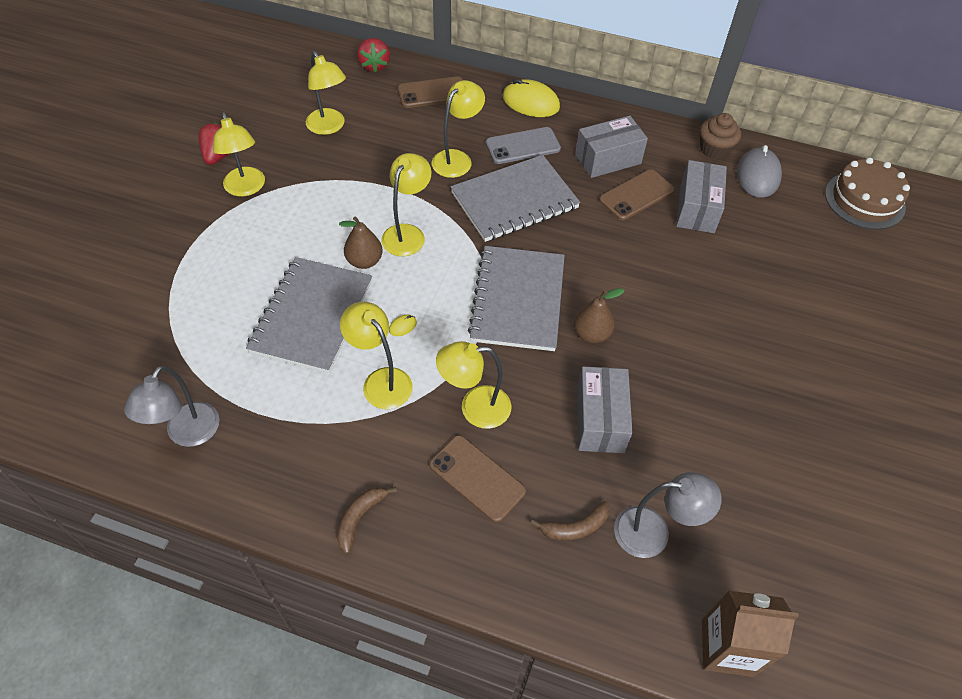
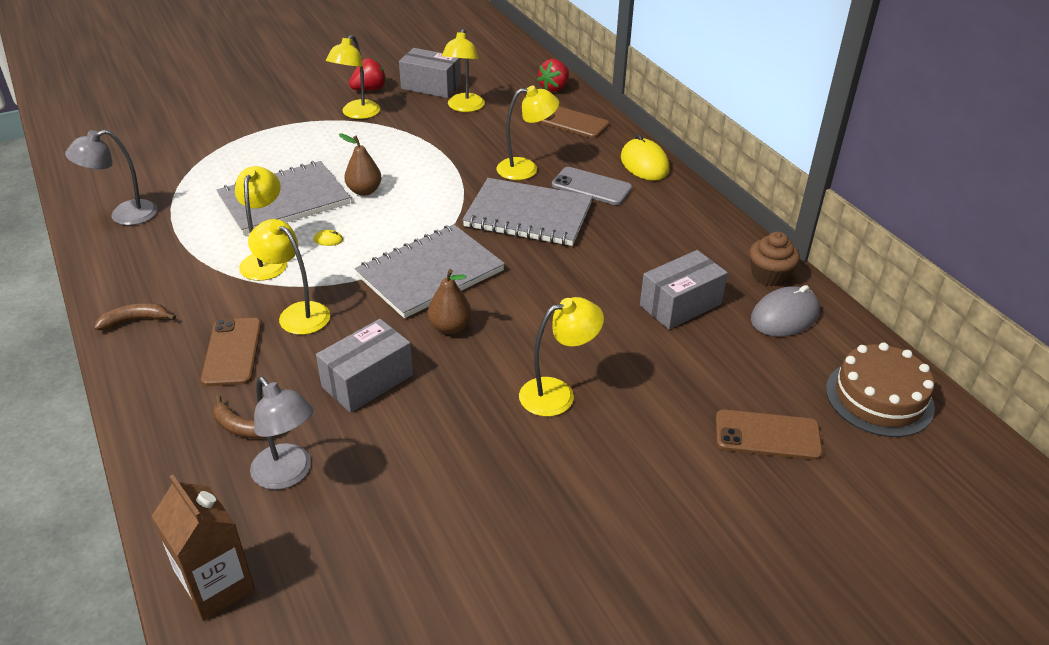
camera: 45 degrees right, 15 degrees down
(407, 233) = (418, 192): yellow lamp -> yellow lamp (558, 393)
(608, 159) = (652, 230): grey box -> grey box (431, 86)
(636, 195) = (638, 266): brown phone -> brown phone (767, 435)

